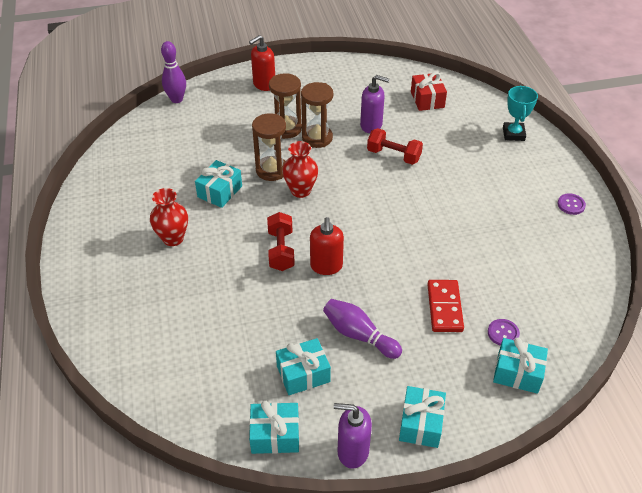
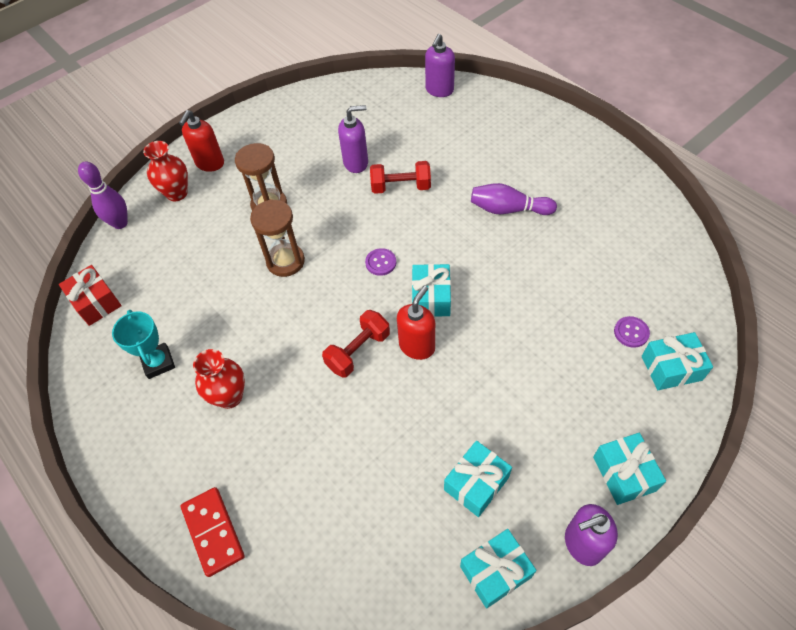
camera: 25 degrees left, 10 degrees up
(220, 191) = (245, 313): turquoise gift -> turquoise gift (431, 298)
(281, 250) = (358, 351): red dumbbell -> red dumbbell turned 75 degrees clockwise
(300, 191) = (332, 271): red vase -> red vase (177, 193)
(317, 138) = (309, 201): brown hourglass -> none
(326, 266) = (417, 346): red soap dispenser -> red soap dispenser turned 120 degrees counterclockwise
(359, 335) = (501, 408): purple bowling pin -> purple bowling pin (508, 209)
(427, 99) = (392, 109): red gift -> red gift (96, 302)
(444, 307) = (561, 333): red domino -> red domino (213, 532)
(475, 100) = (439, 90): none -> purple soap dispenser
(513, 134) = (499, 112): turquoise trophy -> turquoise trophy (158, 362)
(571, 205) = (599, 165): purple button -> purple button (381, 262)

